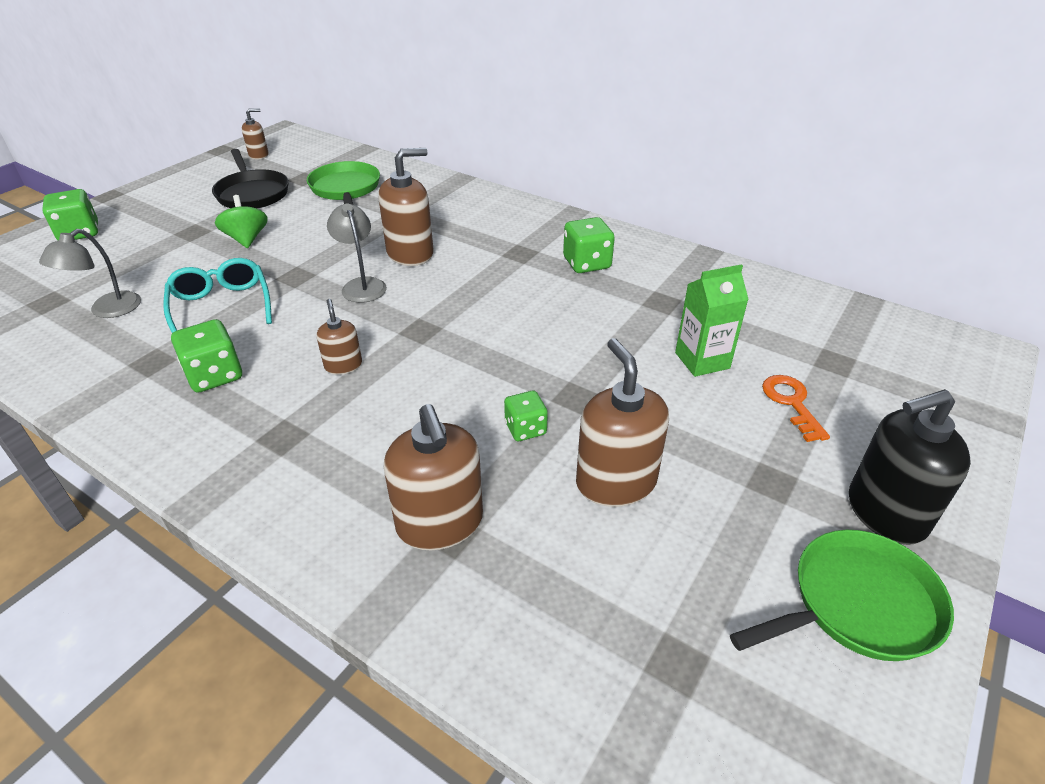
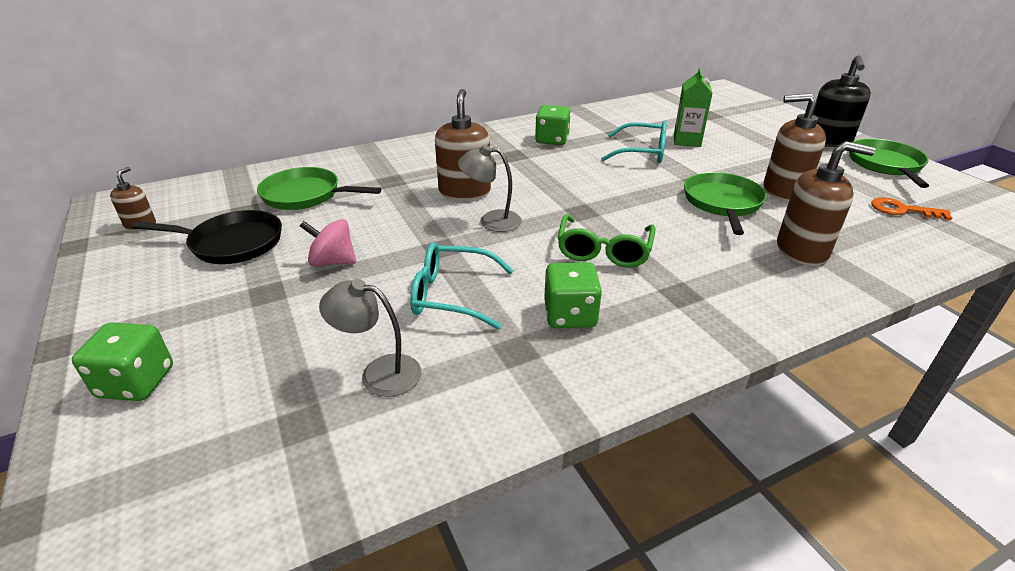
camera: 60 degrees left, 5 degrees down
(107, 310) = (379, 373): grey lamp -> grey lamp turned 135 degrees clockwise
(247, 239) = (333, 262): green spinning top -> pink spinning top
(343, 365) = (604, 251): brown soap dispenser -> green glasses
(525, 429) = (722, 203): green dice -> green pan
(620, 333) = (642, 152): none -> turquoise glasses
(791, 403) = (738, 133): orange key -> orange key (902, 210)

